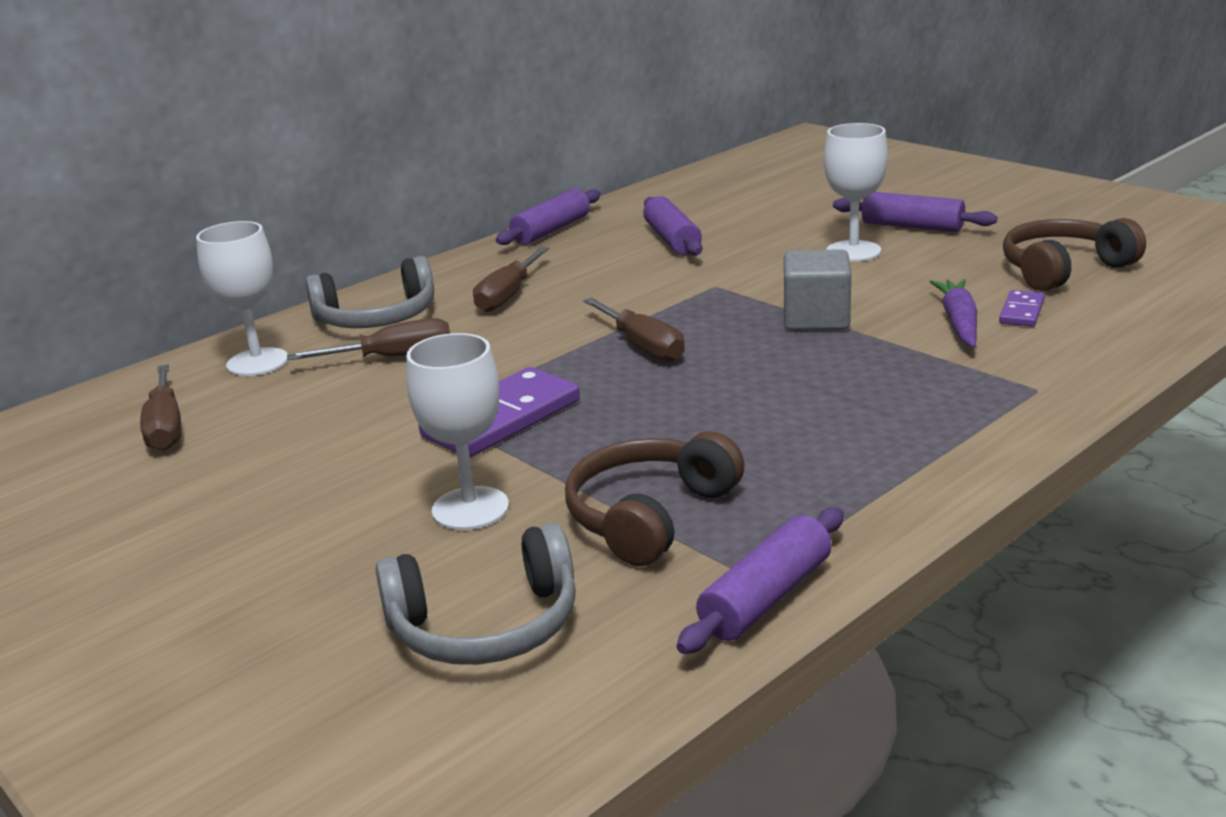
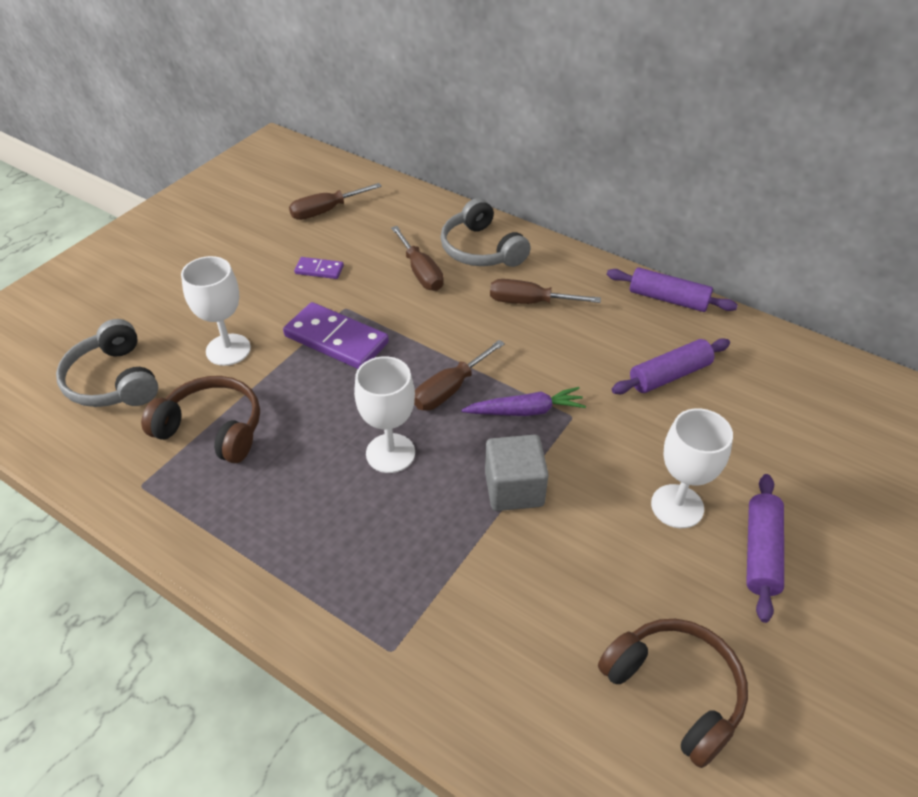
camera: 75 degrees right, 20 degrees up
(257, 362) = (409, 219): white goblet -> white goblet (390, 453)
(766, 598) = (117, 493): purple rolling pin -> none
(959, 322) = (522, 593): purple carrot -> purple carrot (525, 411)
(1021, 312) = (554, 645): purple domino -> purple domino (319, 270)

